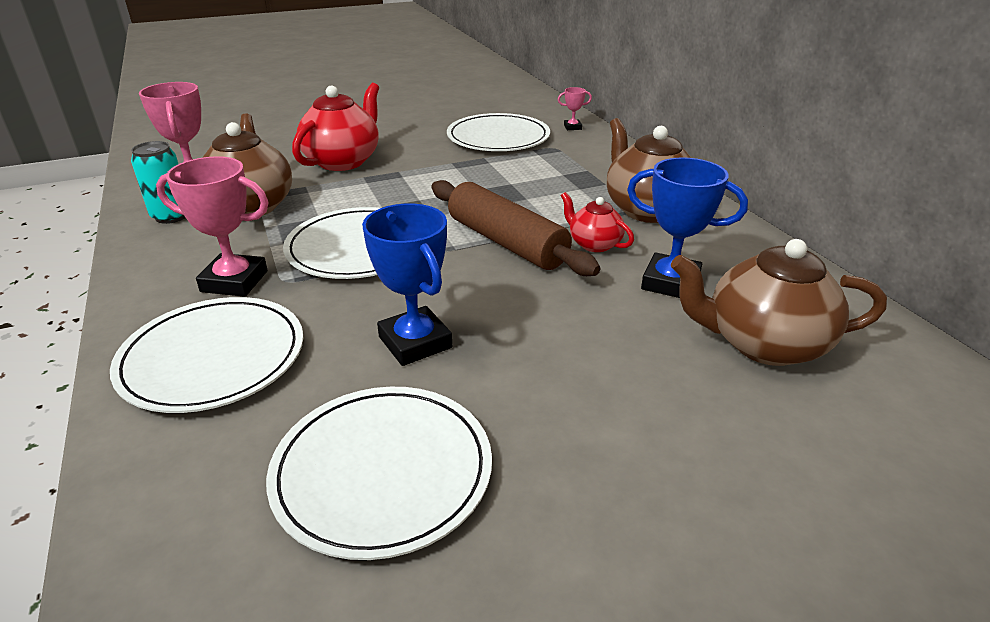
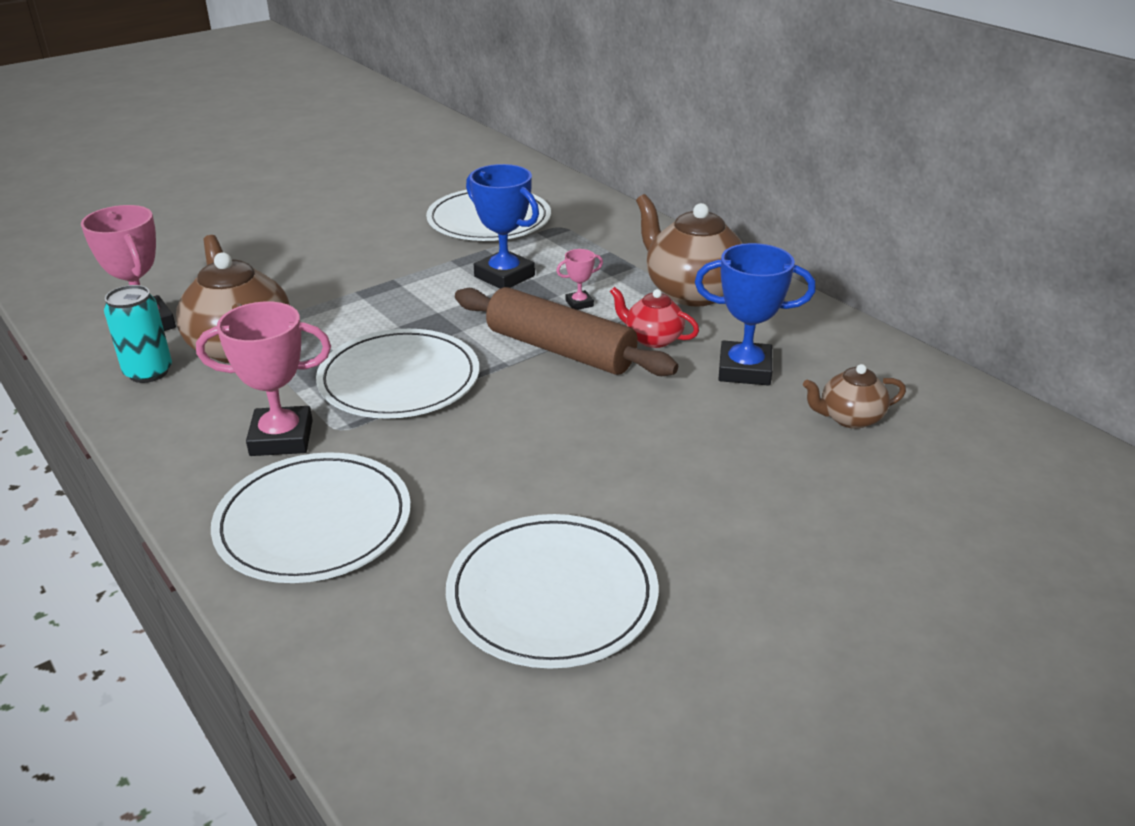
camera: 15 degrees left, 0 degrees up
(343, 161) = (318, 273): red teapot -> none
(415, 342) = (518, 471): blue trophy -> blue trophy (504, 276)
(572, 127) = (569, 197): pink trophy -> pink trophy (579, 303)
(762, 344) = (849, 418): brown teapot -> brown teapot, size x0.55

